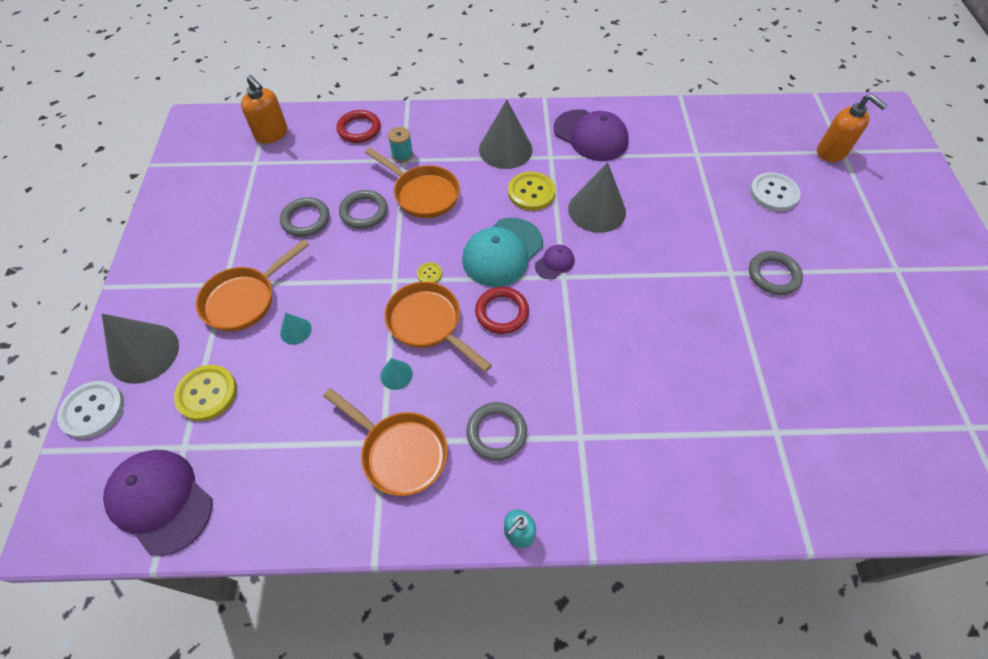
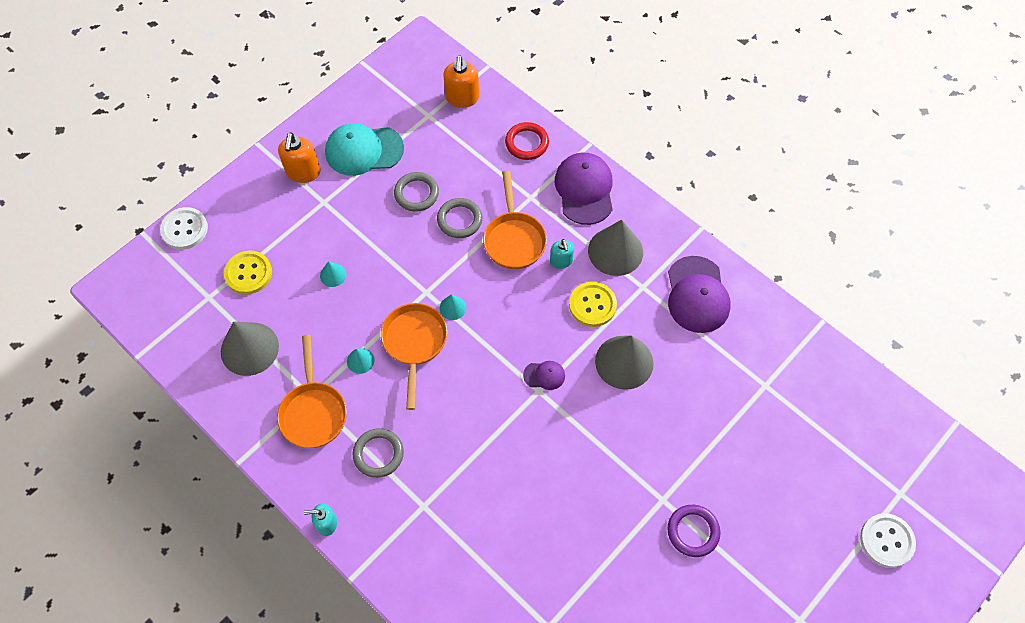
camera: 45 degrees right, 5 degrees up
(144, 353) = (239, 213): grey cone -> grey cone (249, 348)
(160, 501) = (171, 320): purple cap -> purple cap (584, 189)
(245, 299) = (325, 225): orange pan -> none
(402, 155) = (534, 192): turquoise spool -> none
(429, 274) = (452, 307): yellow button -> turquoise cone
(475, 182) = (561, 261): none -> turquoise soap dispenser
(502, 252) = (518, 335): turquoise cap -> turquoise cap (364, 150)
(502, 312) = (468, 378): red ring -> none
(773, 193) = (784, 473): white button -> white button (886, 540)
(773, 275) = (693, 531): grey ring -> purple ring
(831, 152) = (889, 486): orange soap dispenser -> orange soap dispenser (303, 172)

